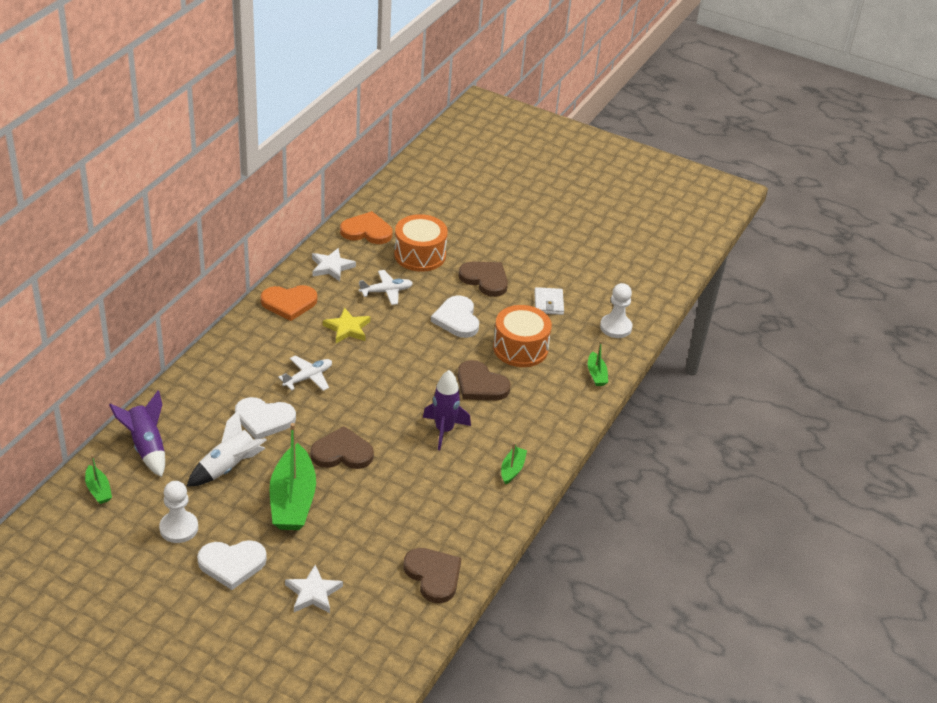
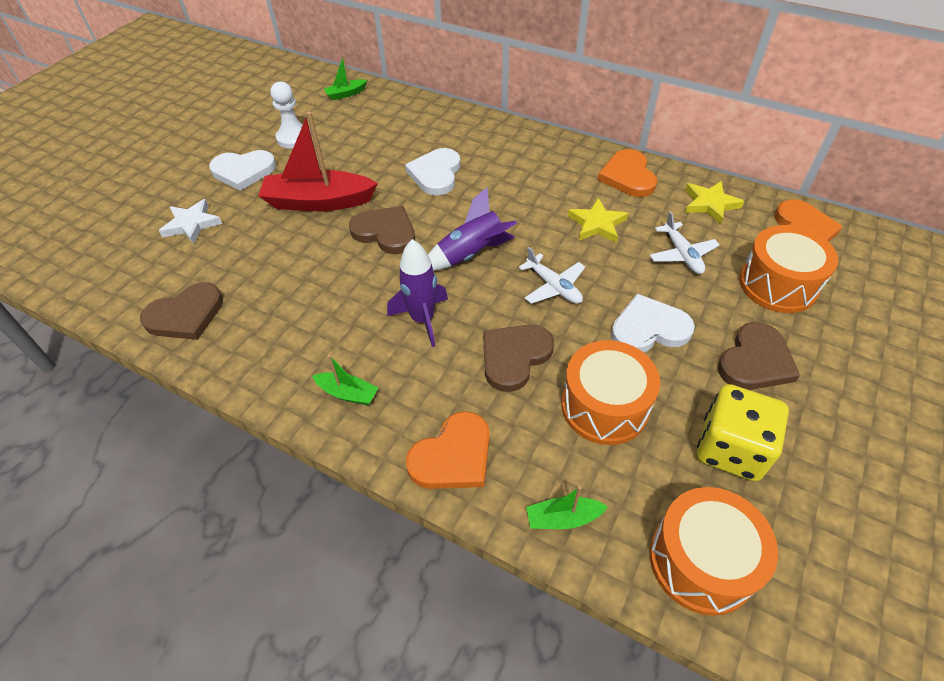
camera: 95 degrees right, 10 degrees up
(146, 447) = (396, 111): purple rocket -> purple rocket (471, 254)
(228, 467) = (367, 158): white rocket -> none
(232, 564) = (243, 171): white heart -> white heart turned 90 degrees counterclockwise
(293, 500) = (319, 202): green boat -> red boat
(308, 377) = (504, 199): white plane -> white plane (553, 287)
(331, 267) = (710, 204): white star -> yellow star
(342, 452) = (385, 232): brown heart -> brown heart turned 60 degrees counterclockwise
(548, 303) = (730, 449): white wallet -> yellow dice
(559, 418) = (453, 456): none -> orange heart
(615, 327) = (701, 561): white pawn -> orange drum

